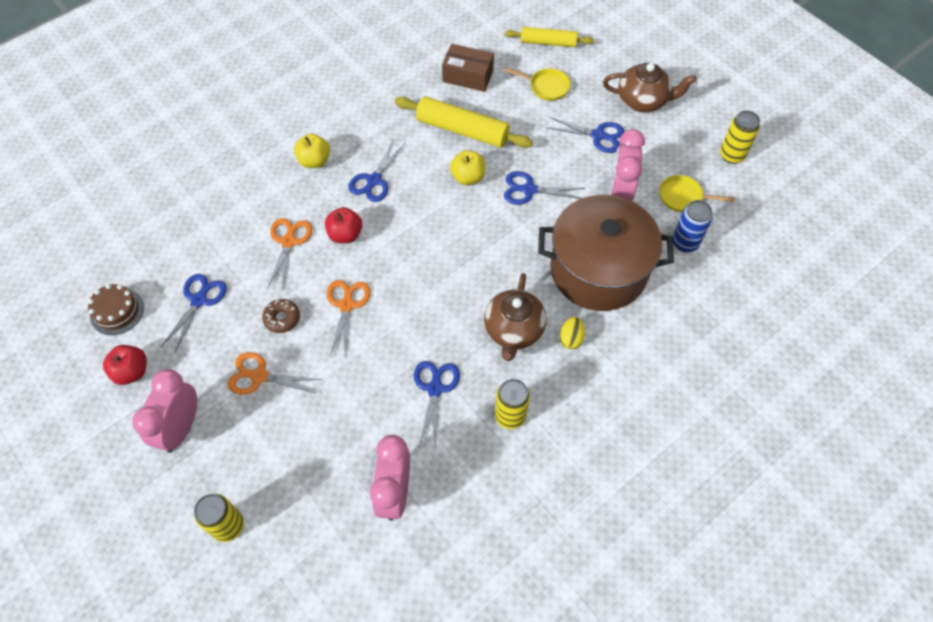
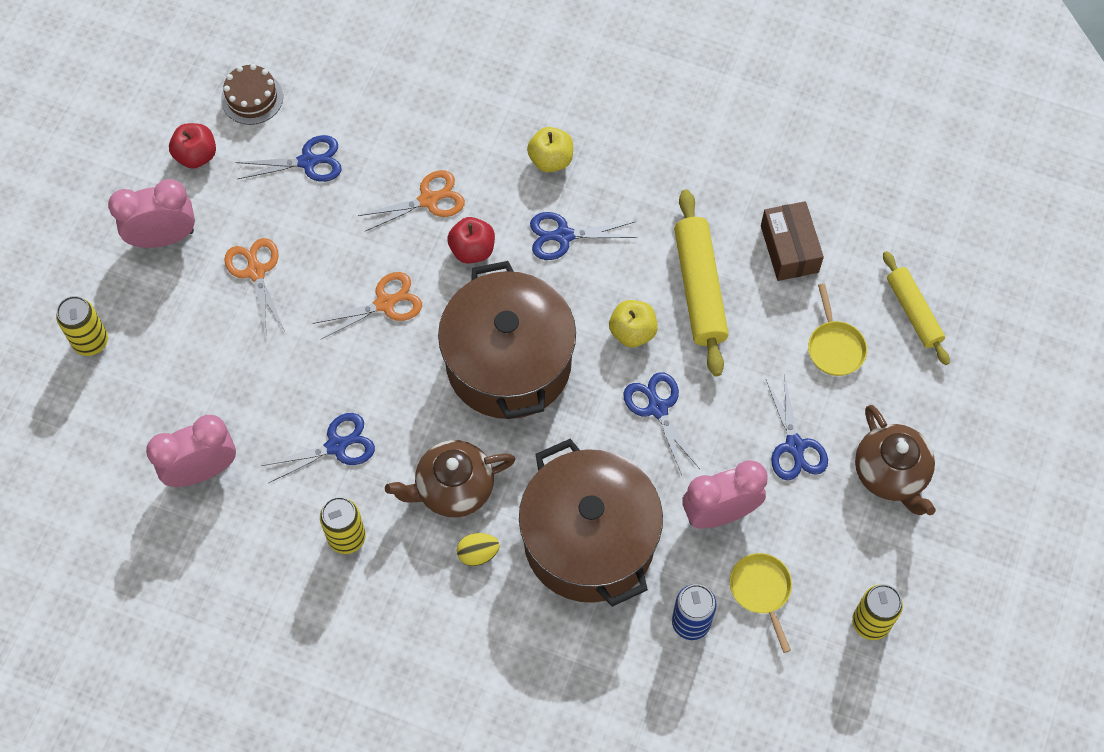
camera: 60 degrees right, 5 degrees up
(282, 318) = (332, 251): brown donut -> none
(443, 254) = (508, 363): none -> brown pot

